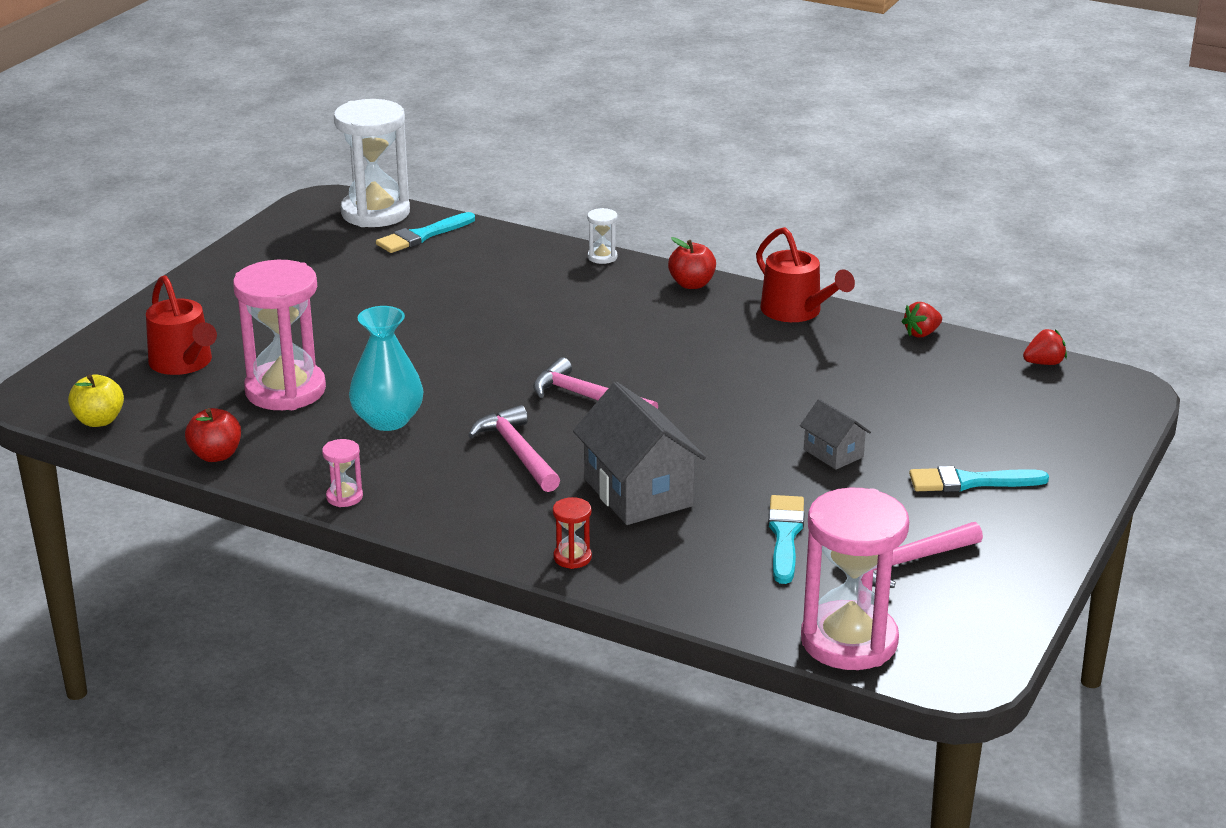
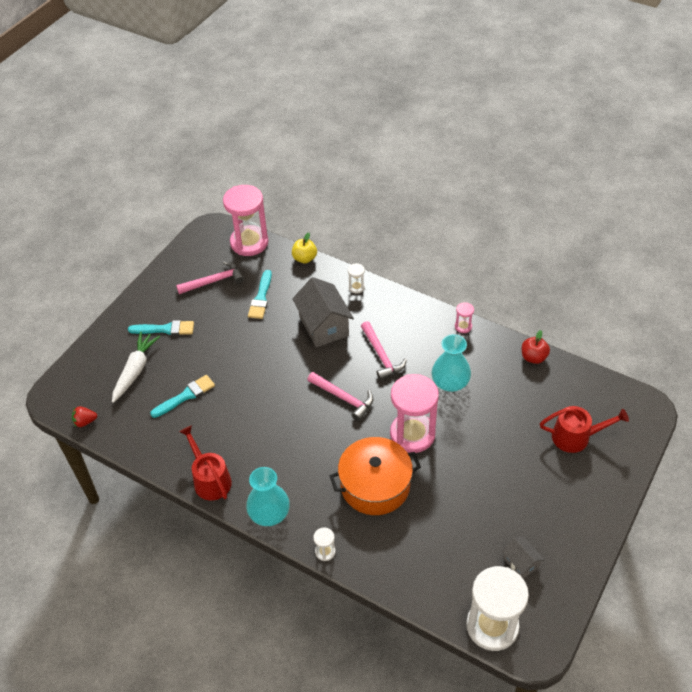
camera: 175 degrees left, 20 degrees up
(99, 421) = (604, 386): yellow apple -> yellow apple (304, 258)
(183, 363) = (576, 437): red watering can -> red watering can turned 120 degrees clockwise
(285, 390) = (510, 409): pink hourglass -> pink hourglass (412, 434)
(422, 236) = (452, 588): turquoise brush -> turquoise brush (186, 396)
(529, 311) = (375, 485): none -> orange pot
(572, 557) = (356, 287): red hourglass -> white hourglass
(692, 284) = (269, 514): red apple -> turquoise vase
(833, 453) = (224, 351): grey house -> grey house (521, 563)
(921, 333) = (142, 453): red strawberry -> none
(995, 424) = (135, 370): none -> white carrot

